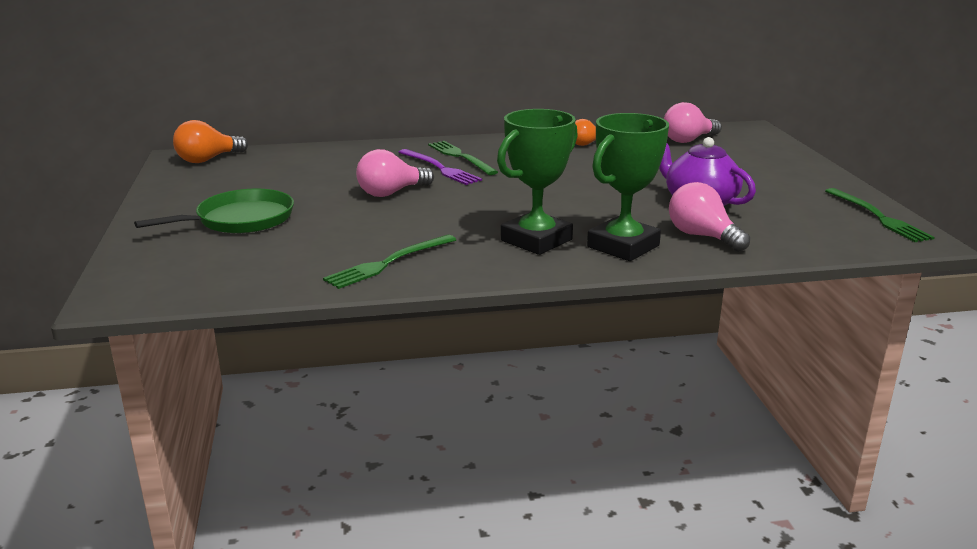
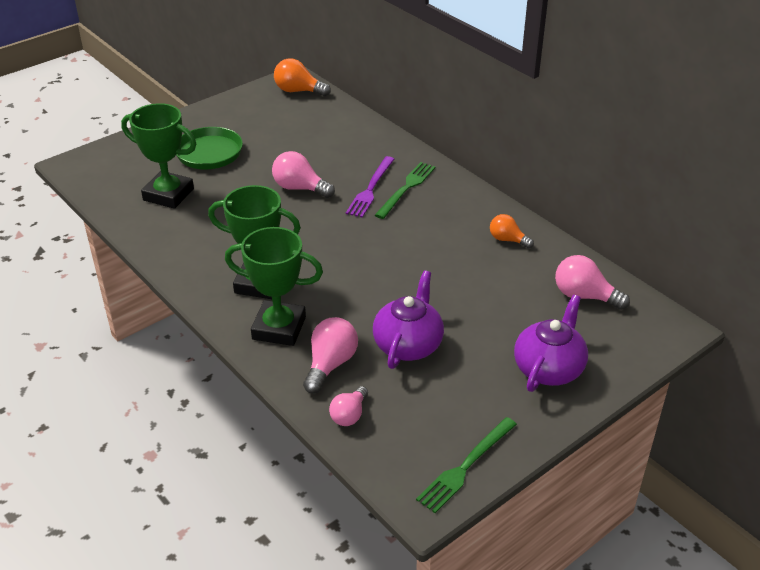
camera: 60 degrees right, 15 degrees up
(294, 253) = (168, 194): none -> green trophy
(388, 263) = (178, 235): green fork -> none
(770, 168) = (549, 368): none -> purple teapot
(784, 243) = (349, 415): none -> pink light bulb

